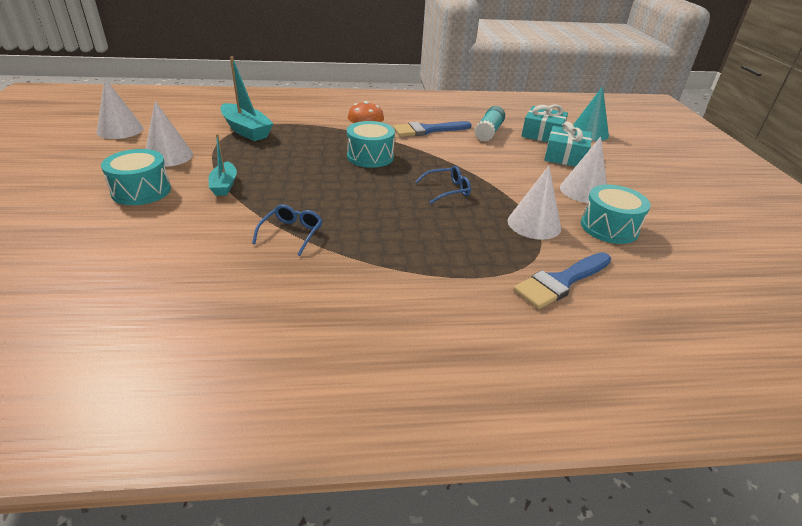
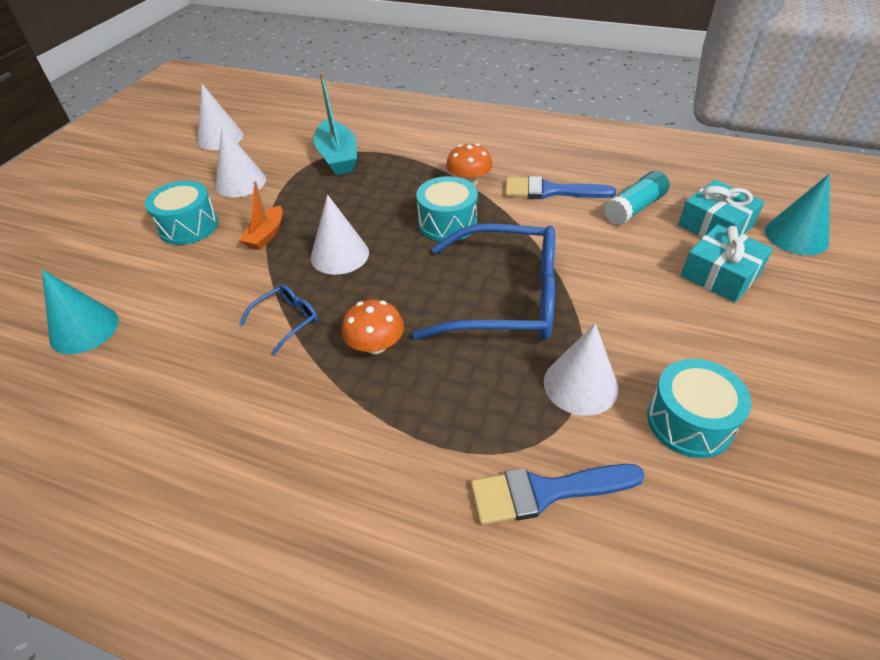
camera: 30 degrees right, 10 degrees up
(91, 279) = (84, 329): none -> turquoise cone
(224, 185) = (266, 235): turquoise boat -> orange boat
(377, 233) = (375, 345): none -> orange mushroom
(447, 190) = (505, 298): blue glasses -> blue glasses, size x2.31
(584, 191) = (700, 345): white cone -> white cone (339, 255)

